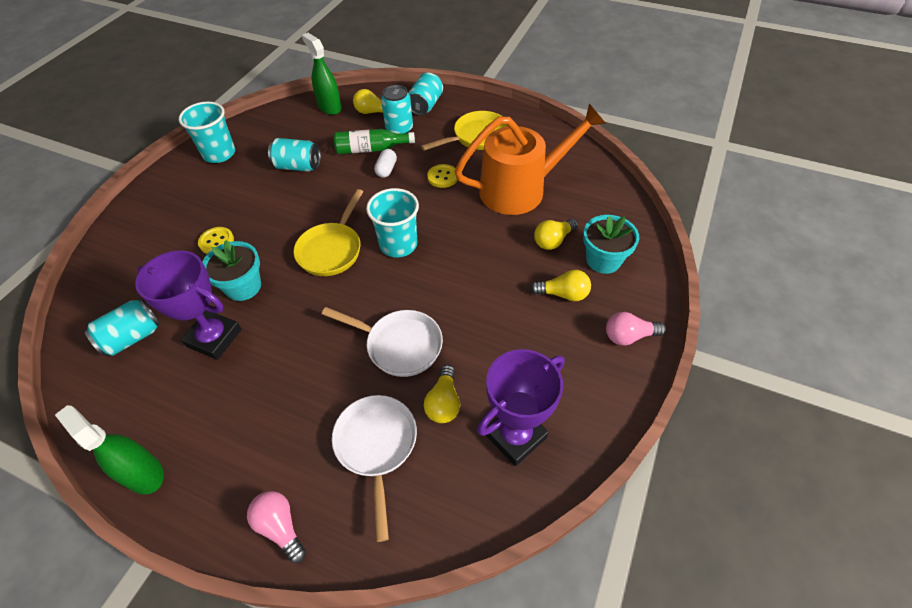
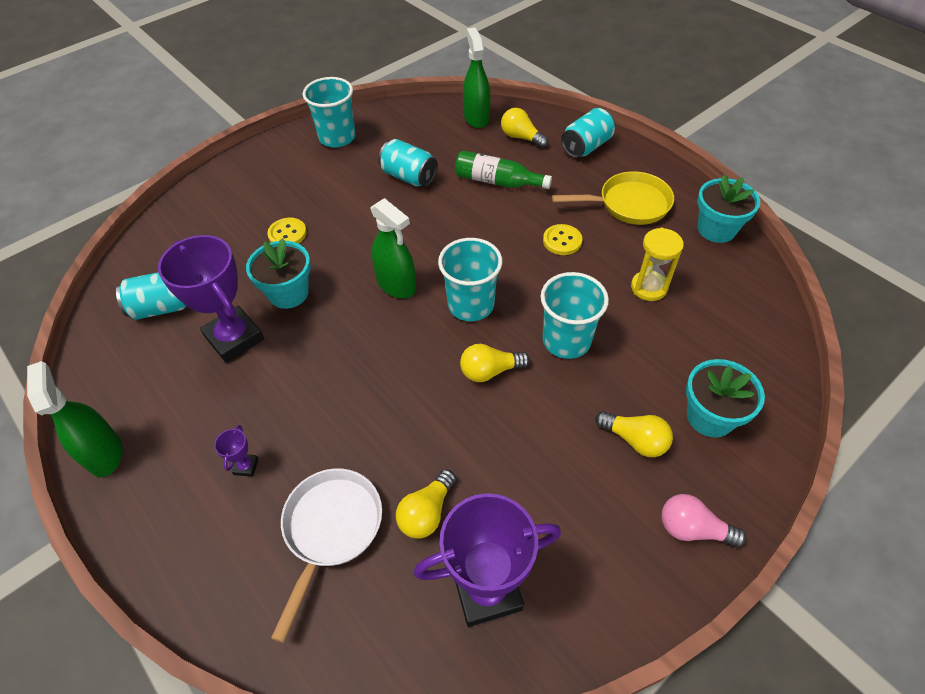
camera: 25 degrees right, 0 degrees up
(280, 430) = (246, 466): none -> purple trophy
(280, 527) = (195, 571): pink light bulb -> none
(332, 250) = (396, 285): yellow pan -> green spray bottle
(386, 169) = (502, 211): white capsule -> none
(399, 129) = (541, 167): turquoise can -> none
(399, 345) = (413, 424): white pan -> none
(482, 245) = (566, 340): none -> turquoise cup
(520, 189) = (649, 287): orange watering can -> yellow hourglass
(545, 136) = (716, 229): none -> turquoise flower pot
(553, 240) = (657, 367): yellow light bulb -> yellow light bulb (490, 371)

